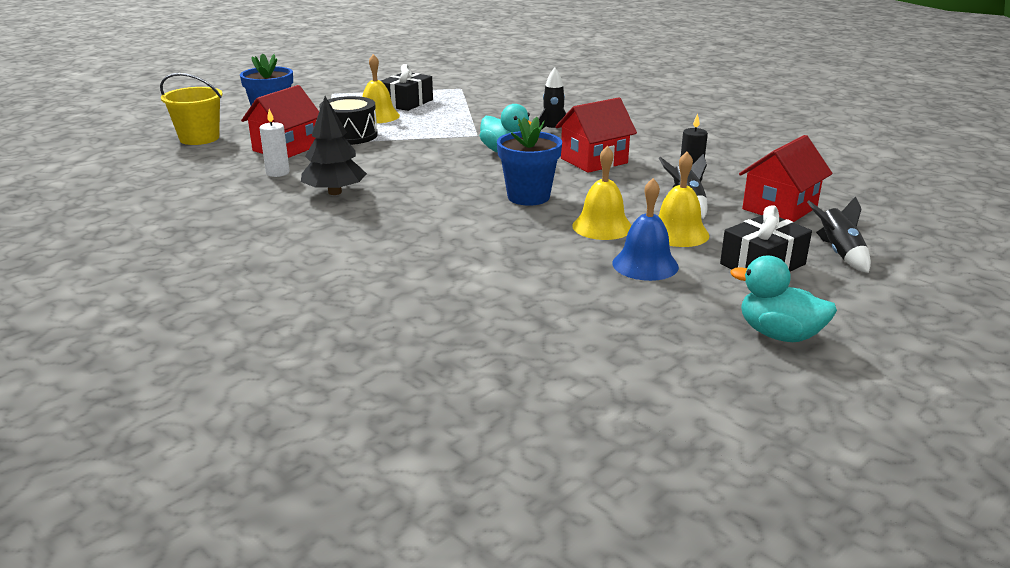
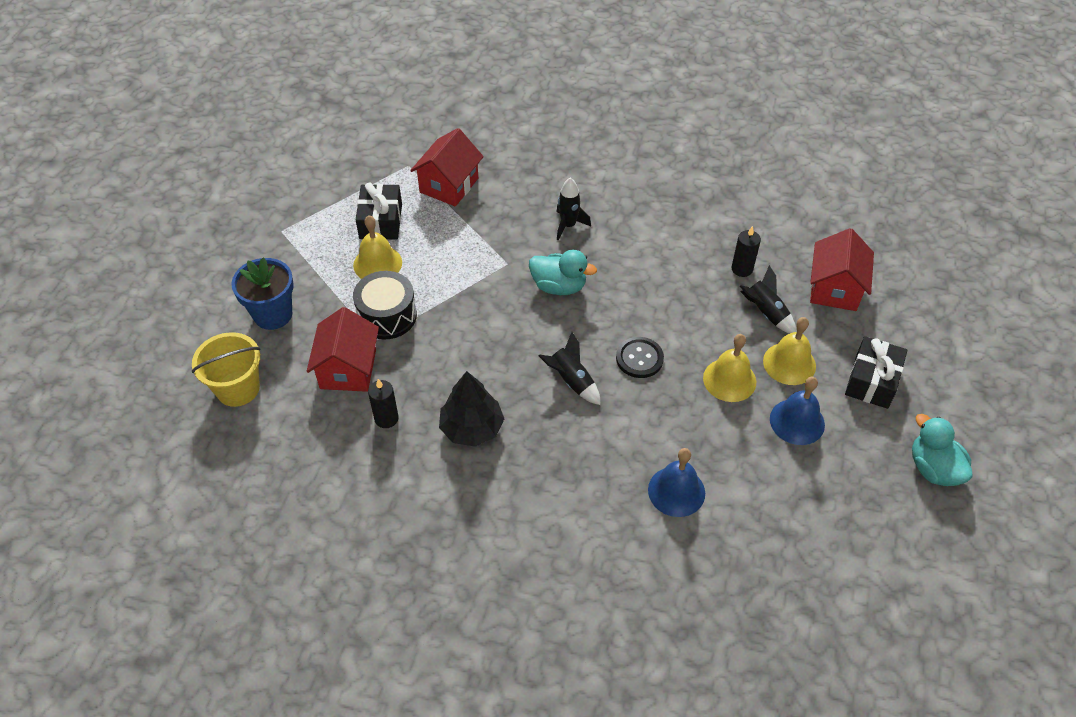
camera: 30 degrees left, 25 degrees up
(277, 173) = (386, 418): white candle -> black candle
(465, 267) = (676, 491): none -> blue bell
(528, 197) = (639, 358): blue flower pot -> black button
(594, 161) = (645, 269): red house -> red house (449, 185)
(779, 334) = (933, 468): turquoise duck -> turquoise duck turned 60 degrees clockwise
(839, 253) = (910, 339): black rocket -> black rocket (571, 381)

